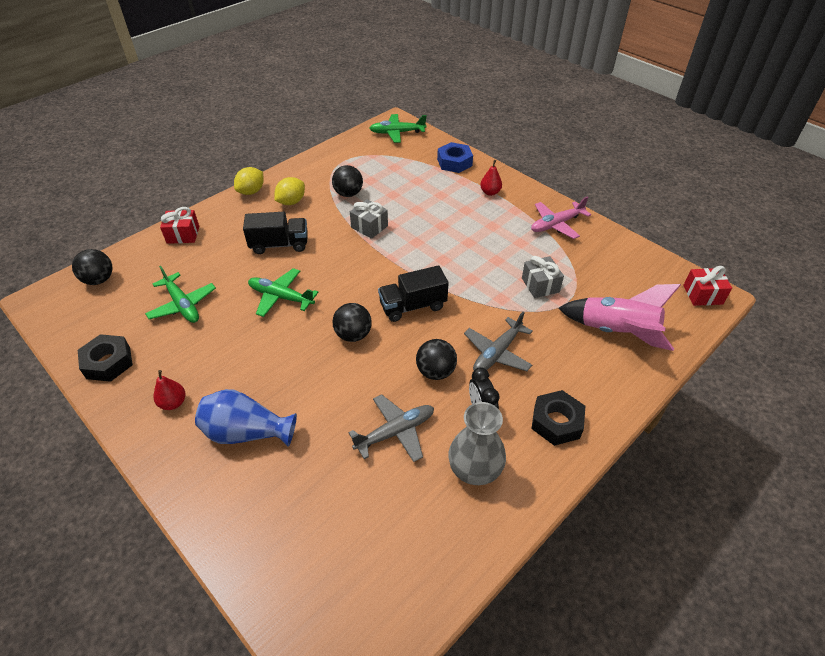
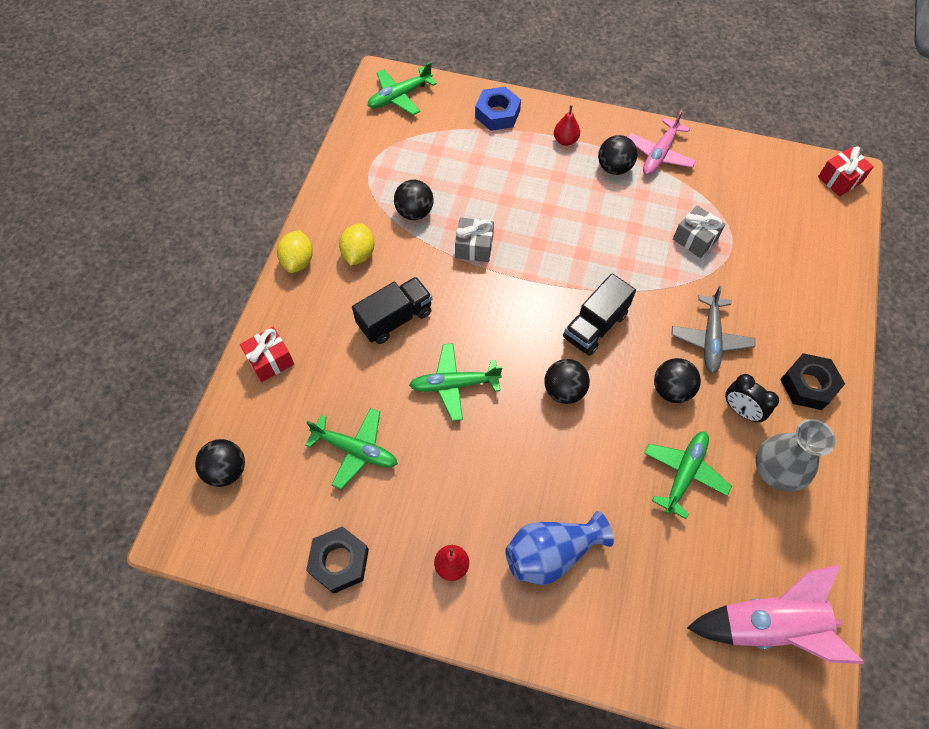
camera: 30 degrees left, 15 degrees up
(395, 432) = (684, 473): grey plane -> green plane
(513, 220) = (614, 168): none -> black ball
(616, 332) = (795, 260): pink rocket -> pink rocket (767, 625)

